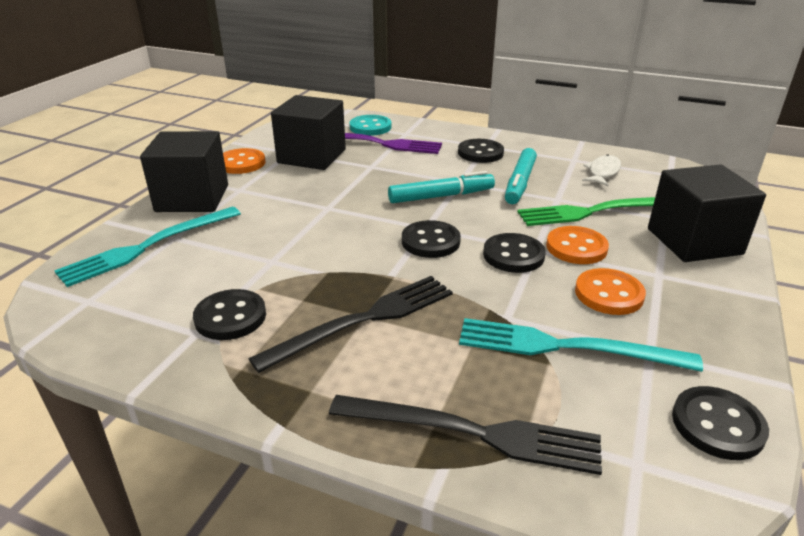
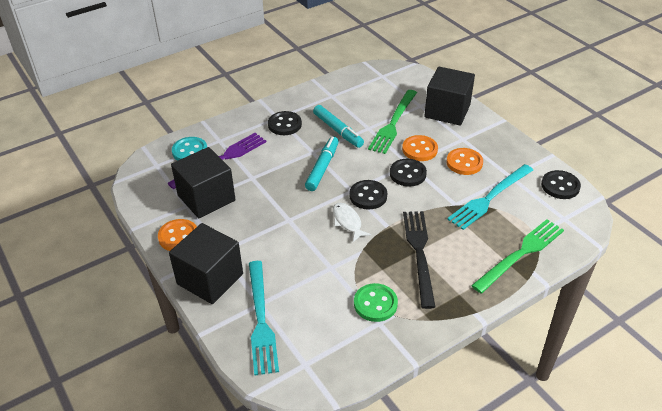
camera: 55 degrees left, 10 degrees up
(230, 317) = (375, 304): black button -> green button
(473, 433) = (521, 254): black fork -> green fork
(603, 172) = (357, 95): white fish -> white fish (347, 222)

